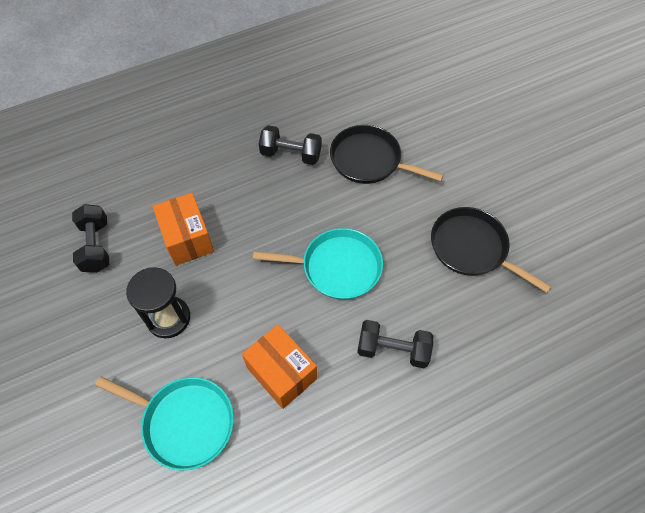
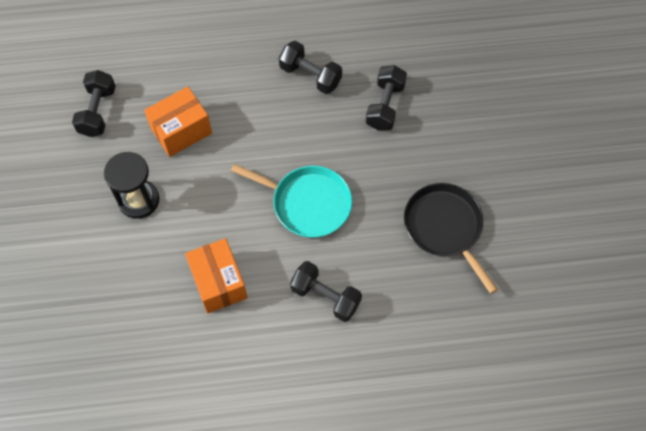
camera: 20 degrees right, 5 degrees up
(184, 422) = (121, 295): turquoise pan -> none
(187, 239) = (181, 131): orange box -> orange box turned 60 degrees clockwise
(369, 160) = (385, 106): black pan -> black dumbbell

